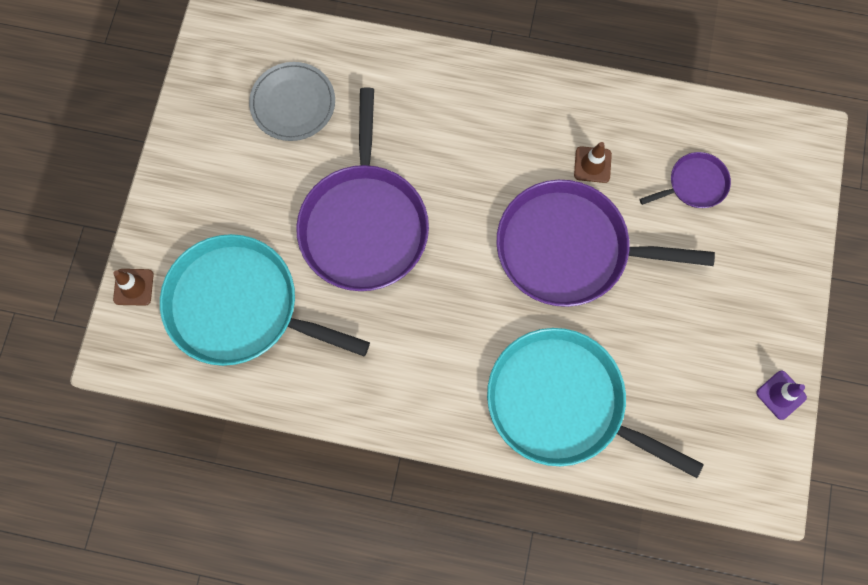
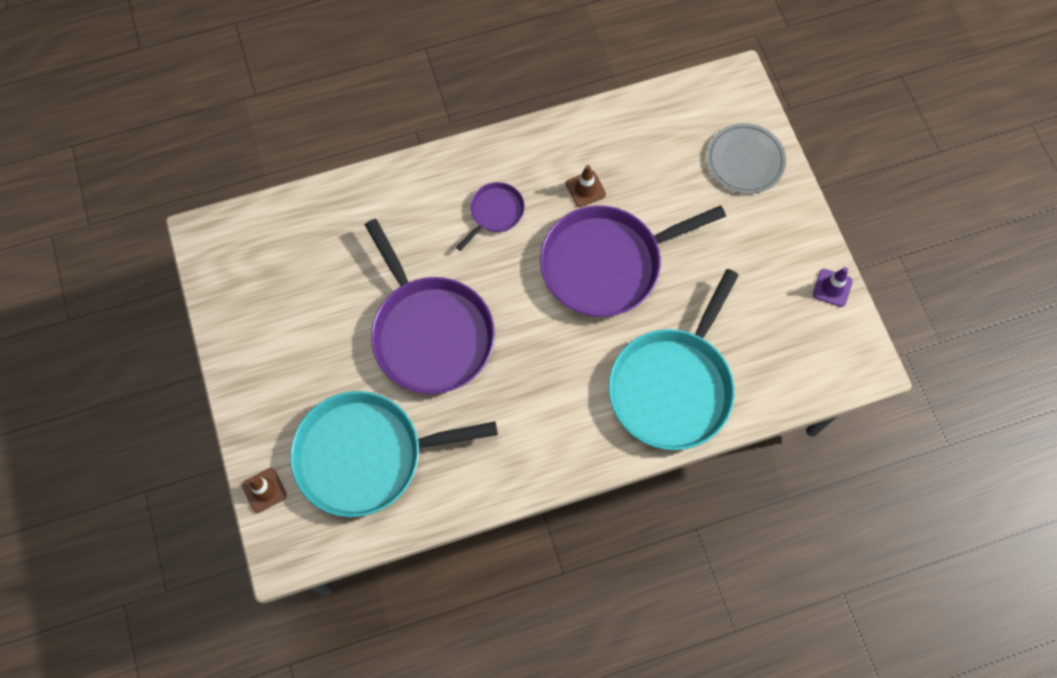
camera: 30 degrees left, 5 degrees down
(293, 103) = (310, 267): grey plate -> grey plate (745, 160)
(562, 403) = (673, 386): turquoise pan -> turquoise pan turned 60 degrees counterclockwise
(694, 184) = (673, 163): purple pan -> purple pan (495, 212)

